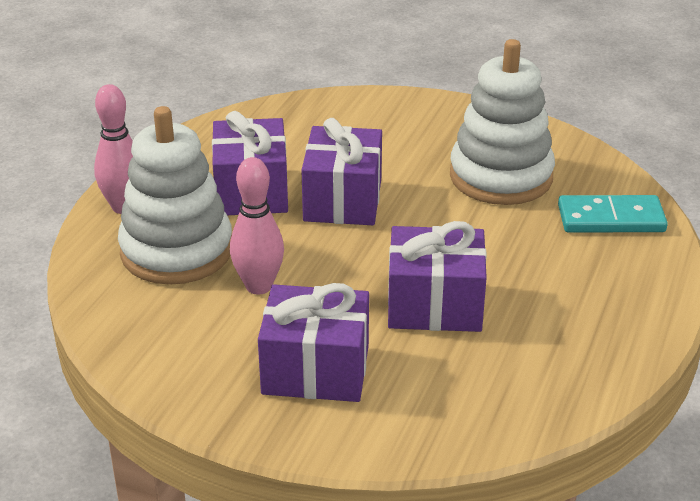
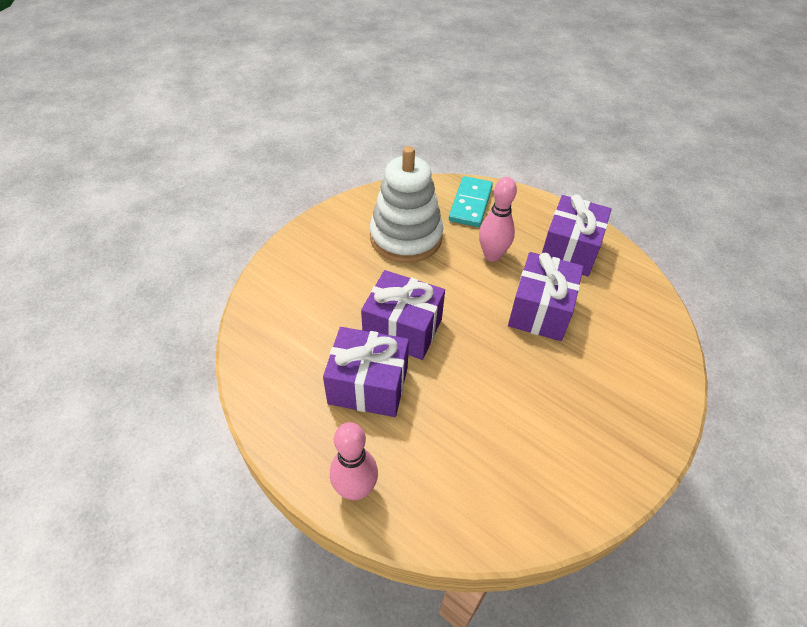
camera: 75 degrees left, 15 degrees up
(177, 251) = (436, 456): white stacking toy -> none
(259, 286) = (498, 407): pink bowling pin -> pink bowling pin (492, 255)
(315, 370) = (600, 393): purple gift -> purple gift (569, 250)

